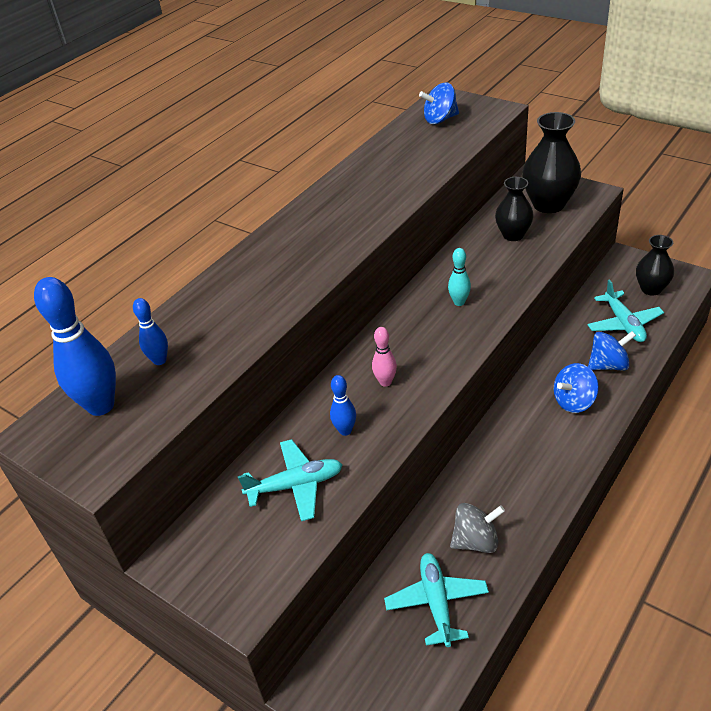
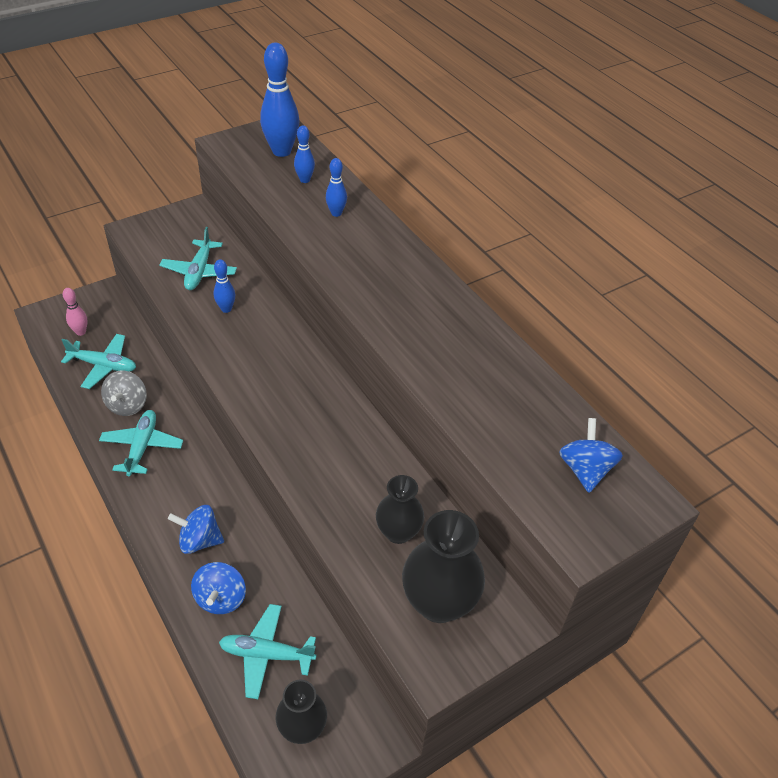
camera: 105 degrees right, 5 degrees up
(215, 313) = (336, 213): none -> blue bowling pin
(385, 382) = (257, 347): pink bowling pin -> pink bowling pin (81, 332)
(459, 302) = (318, 434): turquoise bowling pin -> none
(516, 496) = (142, 447): none -> turquoise plane
(574, 401) = (199, 540): blue spinning top -> blue spinning top turned 75 degrees counterclockwise

